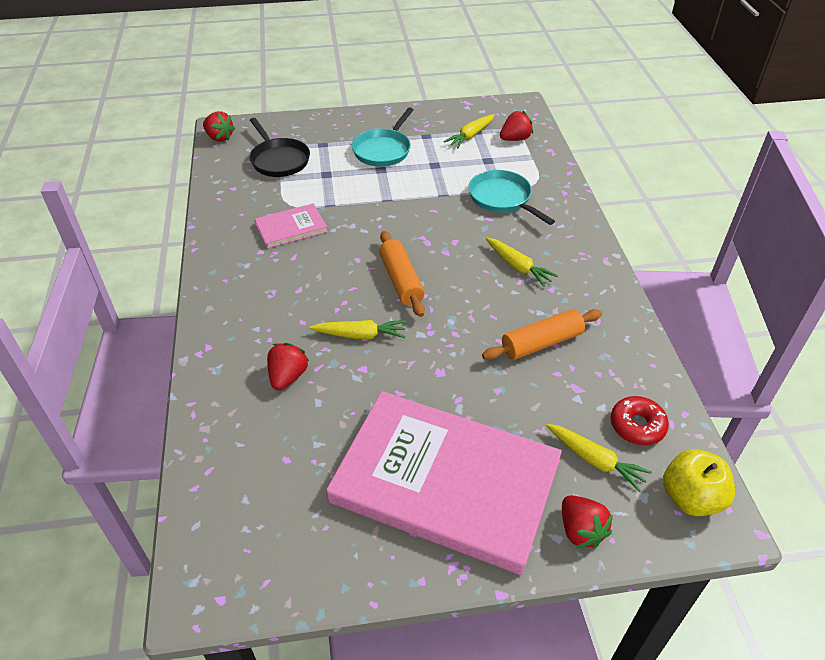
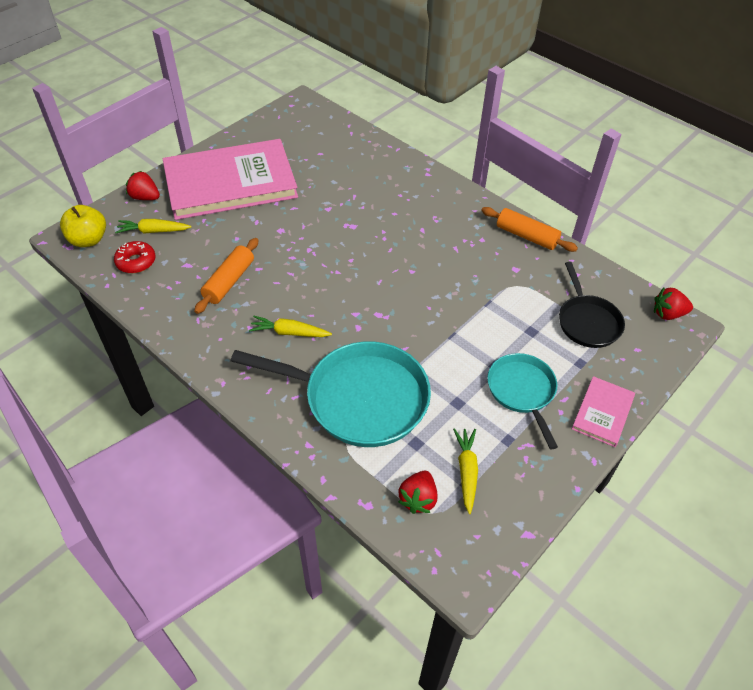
camera: 140 degrees right, 5 degrees up
(279, 160) = (587, 321): black pan -> black pan turned 120 degrees counterclockwise
(288, 377) = (364, 183): red strawberry -> none
(291, 228) = (488, 267): pink book -> pink book (603, 413)
(360, 335) = (350, 224): yellow carrot -> none
(401, 280) = (364, 272): orange rolling pin -> orange rolling pin (526, 236)
(502, 199) = (359, 398): turquoise pan -> turquoise pan, size x1.73

